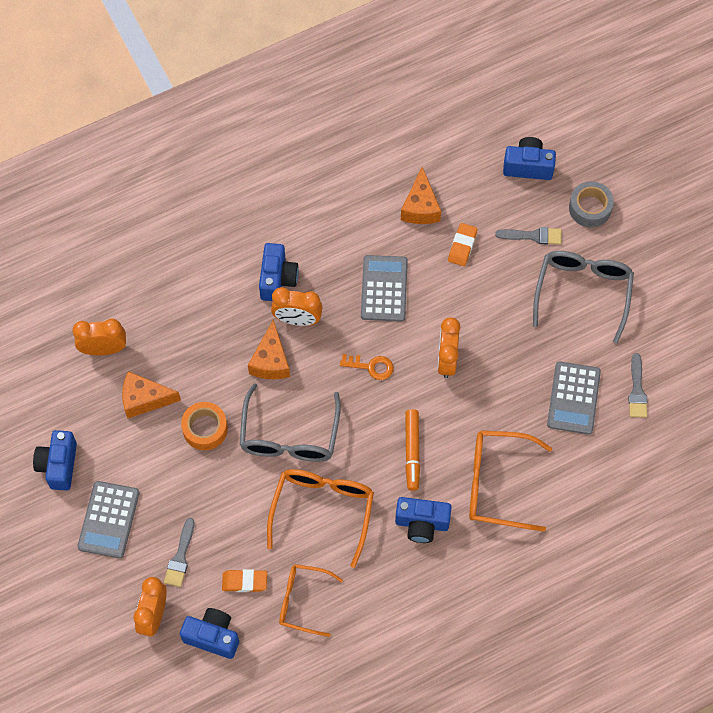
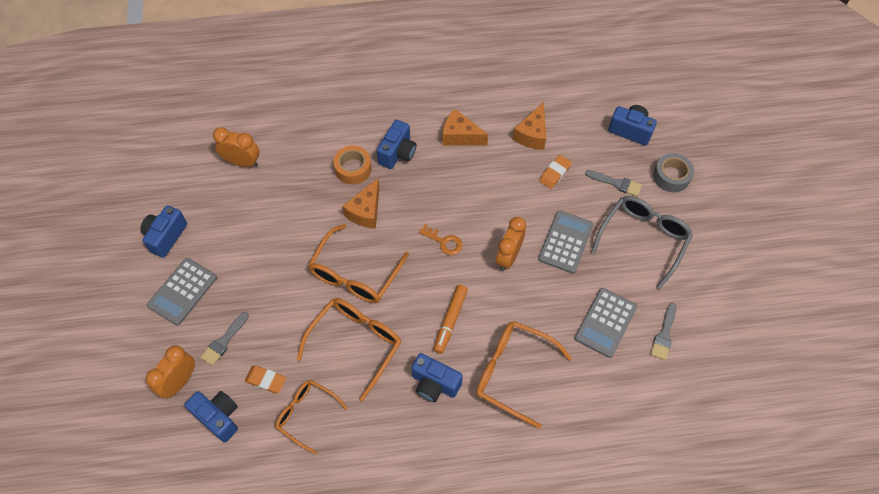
camera: 20 degrees right, 5 degrees down
(144, 399) = (255, 209): orange cheese -> orange cheese (460, 136)
(205, 429) = (291, 246): orange tape -> orange tape (353, 169)
(289, 435) = (355, 274): grey glasses -> orange glasses
(297, 319) = (400, 187): orange clock -> none
(384, 289) = (479, 186): grey calculator -> grey calculator (565, 242)

